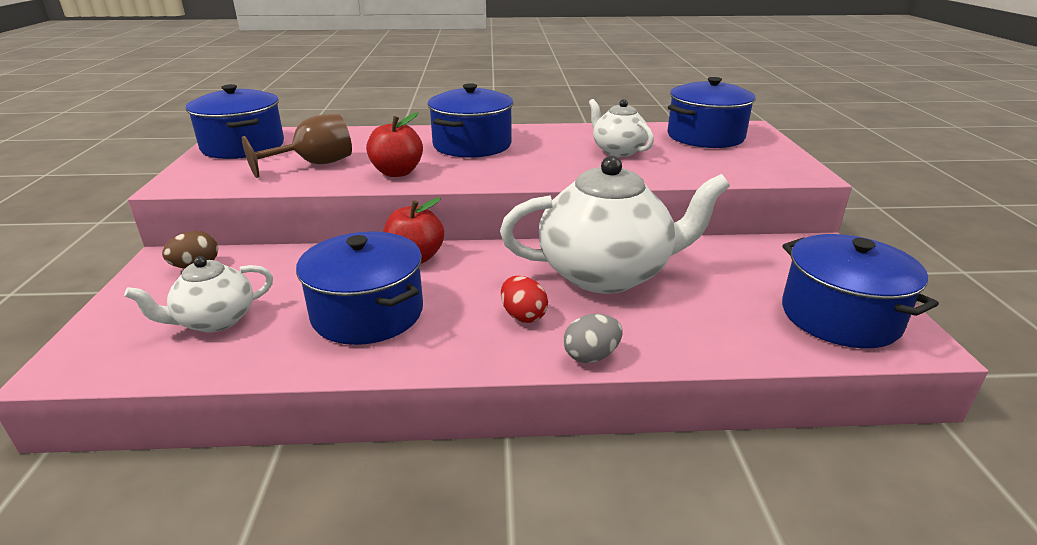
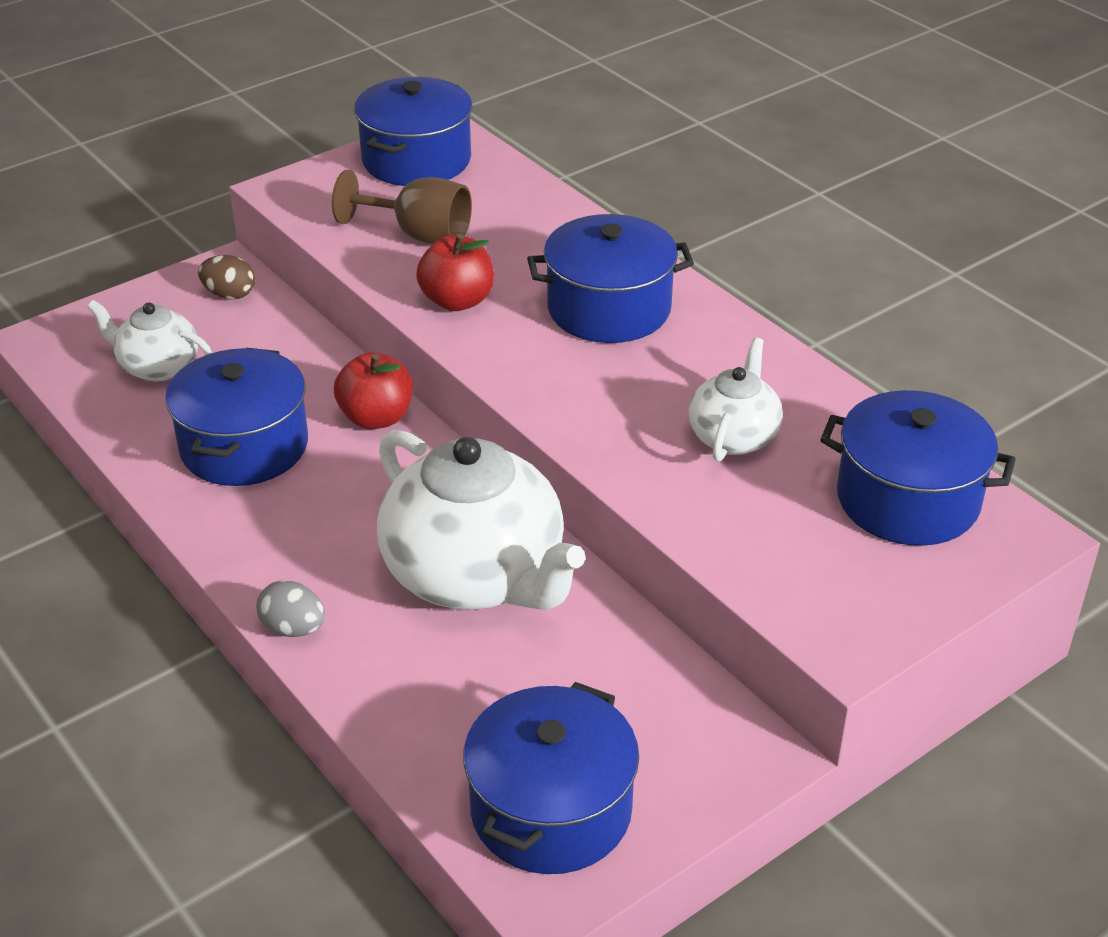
camera: 55 degrees right, 10 degrees up
(523, 316) = (327, 550): red egg -> none

